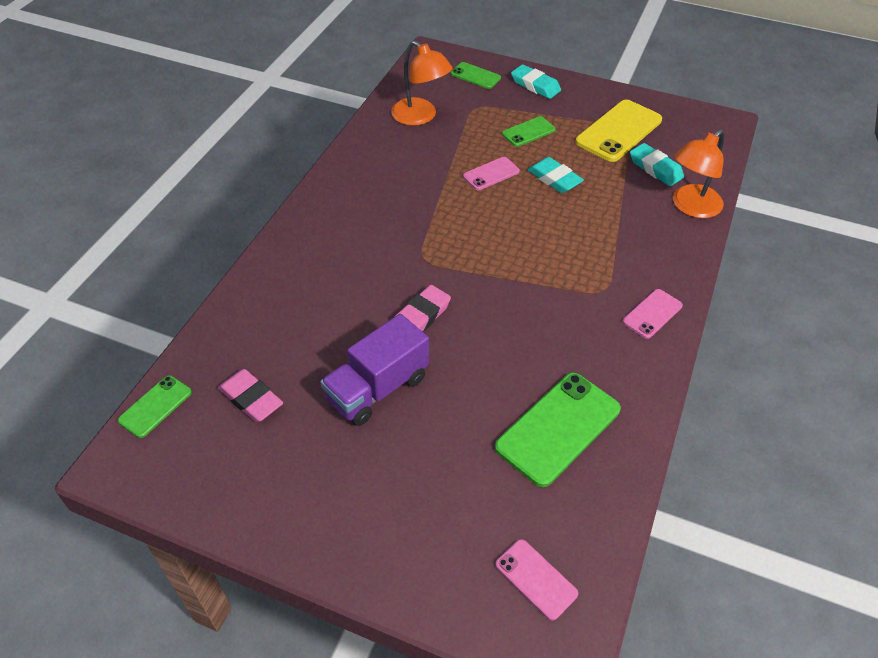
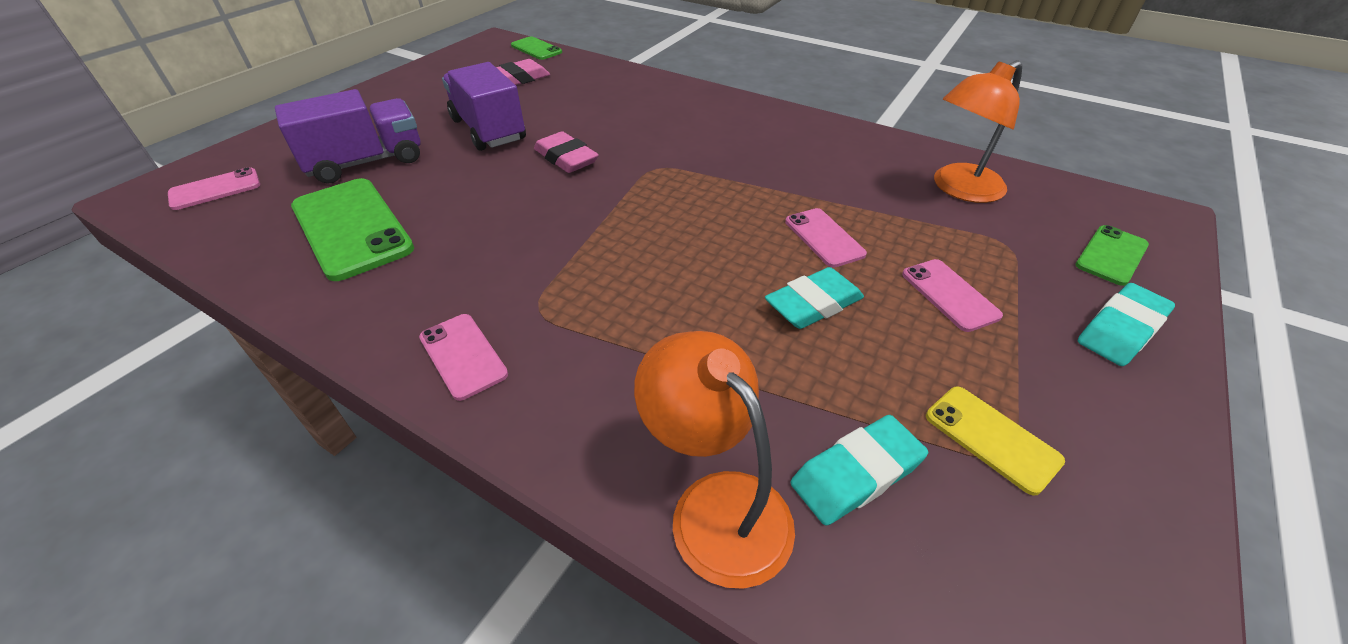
camera: 100 degrees right, 5 degrees down
(457, 467) = (366, 162): none -> purple truck
(528, 132) = (949, 295): green phone -> pink phone
(619, 131) = (991, 438): yellow phone -> yellow phone, size x0.55

